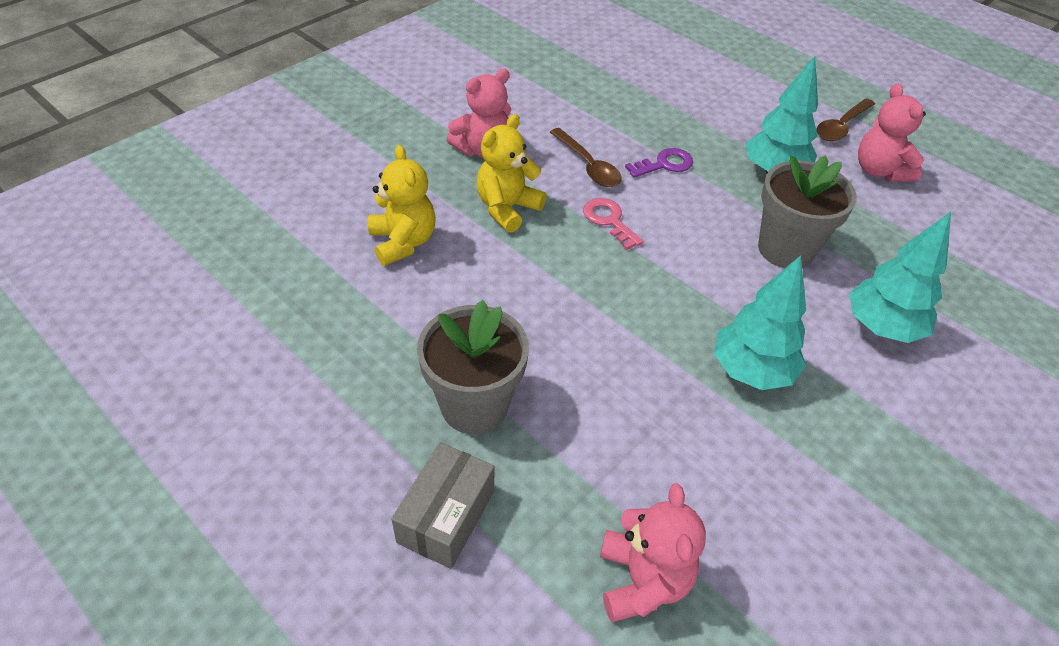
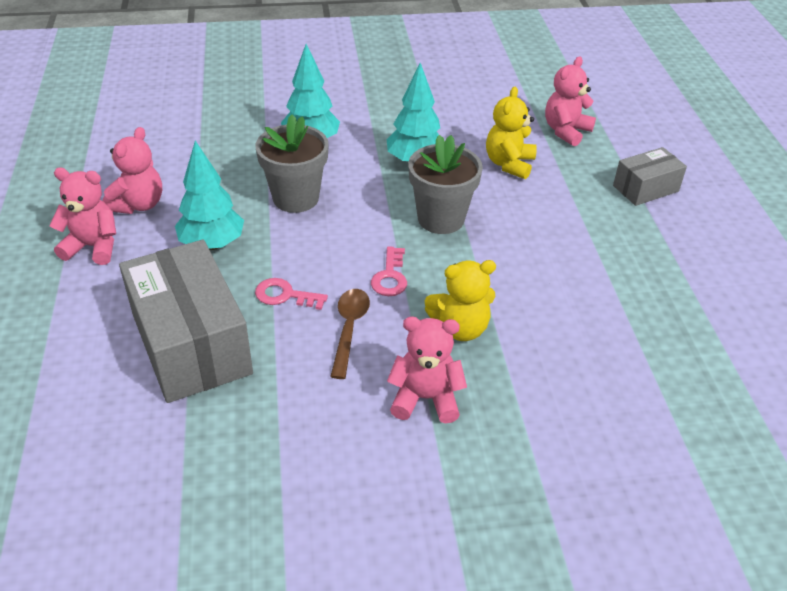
camera: 140 degrees left, 5 degrees down
(403, 242) = (571, 345): yellow teddy bear -> yellow teddy bear (509, 164)
(474, 405) = (595, 222): grey flower pot -> grey flower pot (441, 219)
(664, 164) = (285, 295): purple key -> pink key
(674, 107) = (191, 344): none -> grey box
(841, 126) = (93, 247): brown spoon -> pink teddy bear

